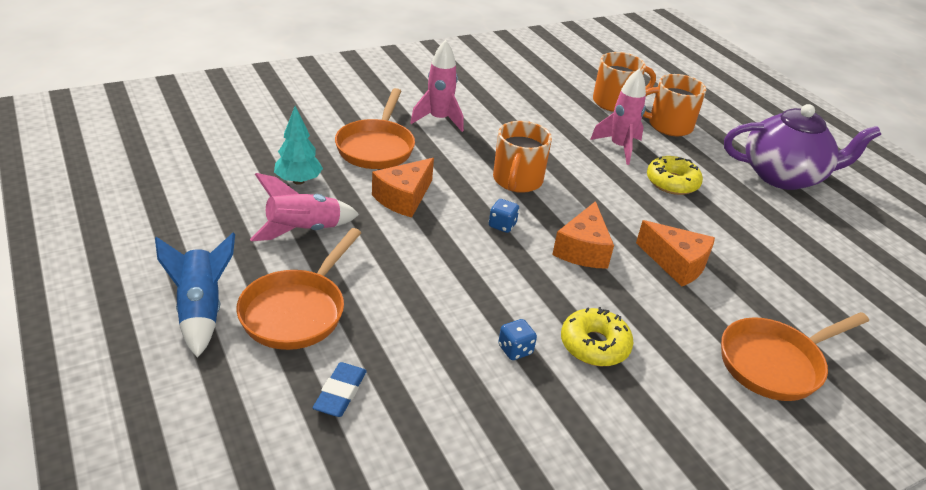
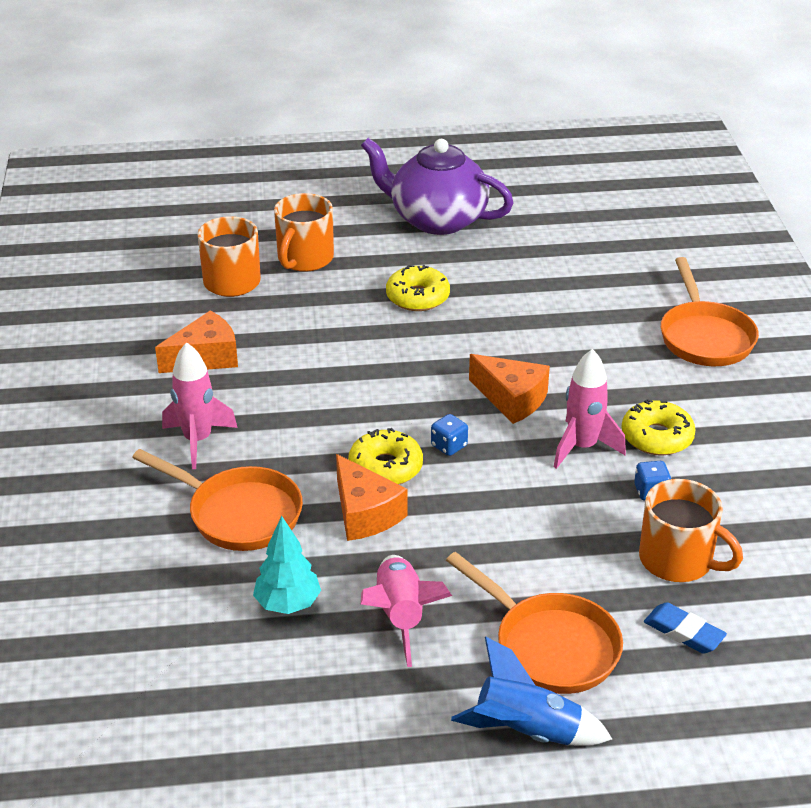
camera: 65 degrees left, 0 degrees up
(459, 199) = (385, 467): none -> yellow donut
(517, 180) = (367, 410): orange mug -> orange mug (678, 560)
(619, 147) = (333, 311): pink rocket -> pink rocket (582, 447)
(676, 264) = (554, 344): orange cheese -> orange cheese (205, 357)
(783, 176) = (436, 219): purple teapot -> purple teapot turned 90 degrees counterclockwise

